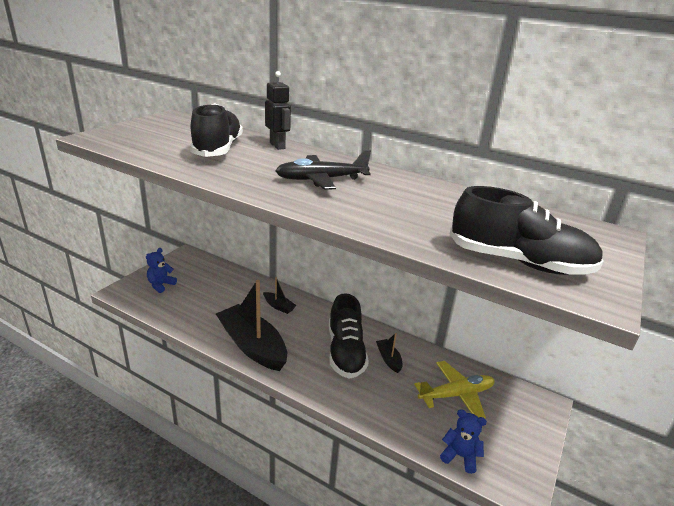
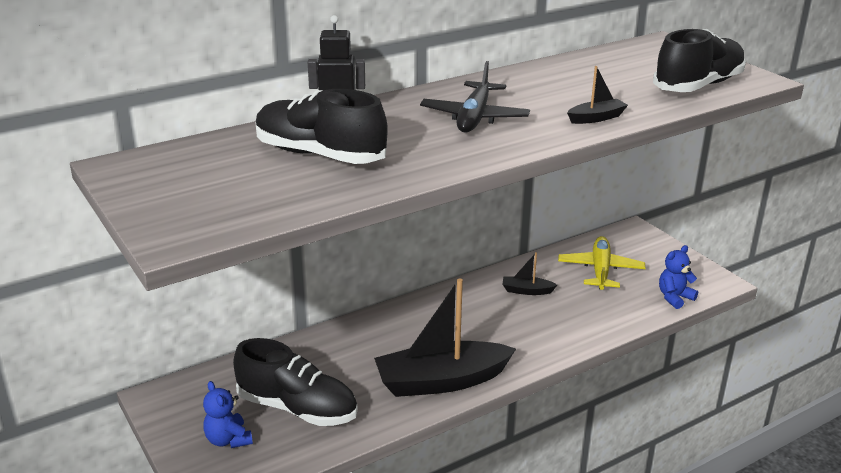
camera: 60 degrees left, 0 degrees up
(279, 306) = (374, 339): black boat -> black boat (596, 118)
(345, 352) = (497, 315): black shoe -> black shoe (297, 408)

